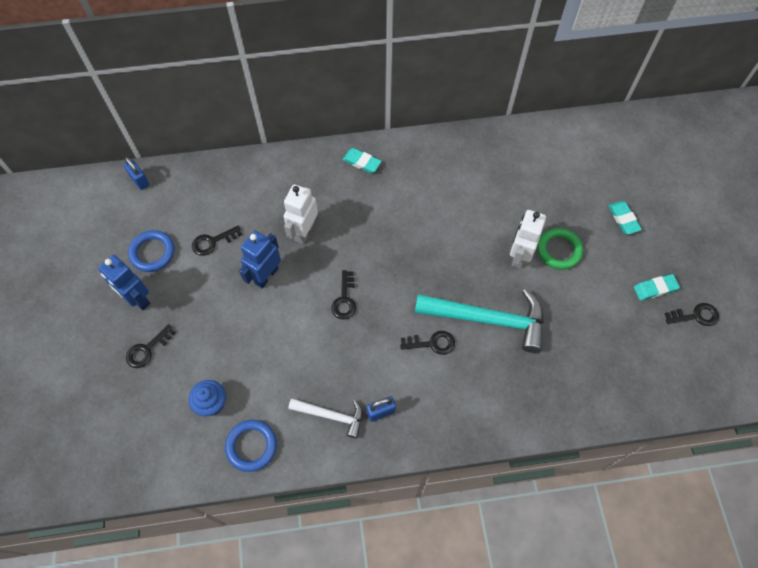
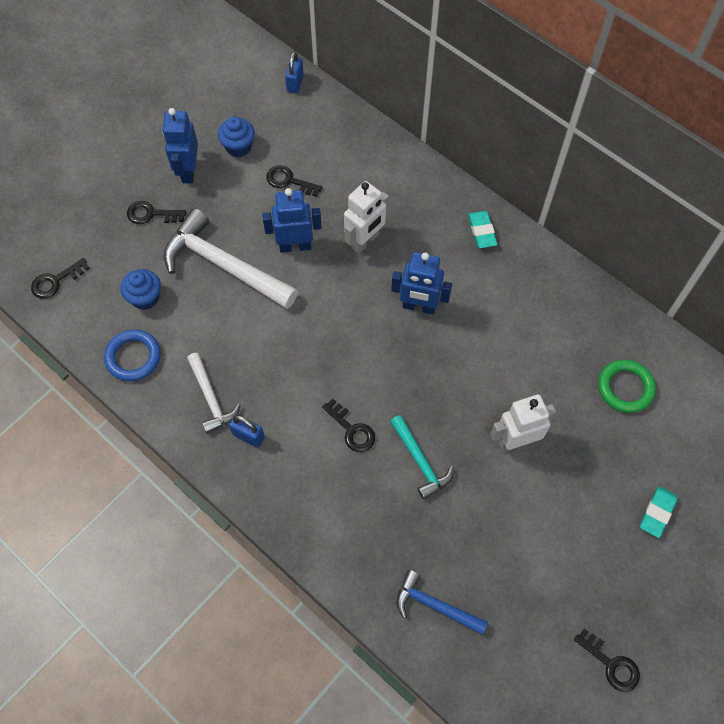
camera: 50 degrees right, 0 degrees up
(152, 252) = (238, 147): blue ring -> blue cupcake
(237, 331) = (224, 265): none -> white hammer
(304, 232) = (365, 241): white robot -> white robot turned 150 degrees clockwise
(344, 299) = (329, 324): black key -> black key (56, 281)
(381, 237) = (419, 307): none -> blue robot
(488, 319) = (420, 461): turquoise hammer -> turquoise hammer, size x0.55
(559, 250) = (558, 474): green ring -> green ring (625, 388)
(589, 385) = (435, 605): none -> blue hammer
(655, 288) = (604, 600): turquoise eraser -> none

